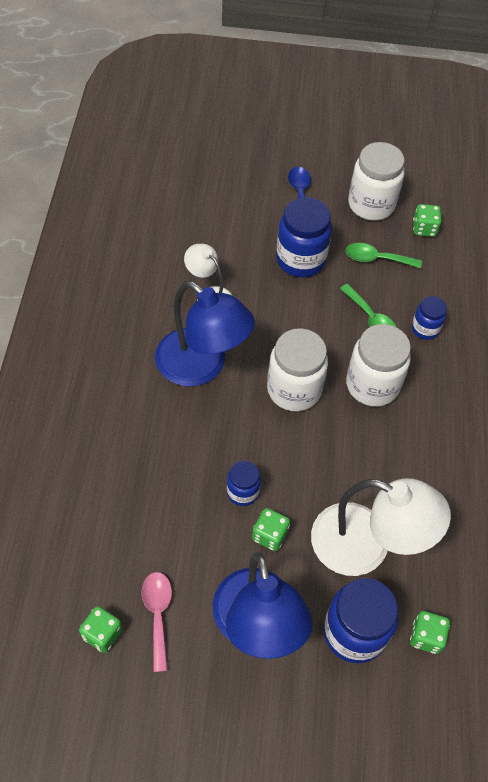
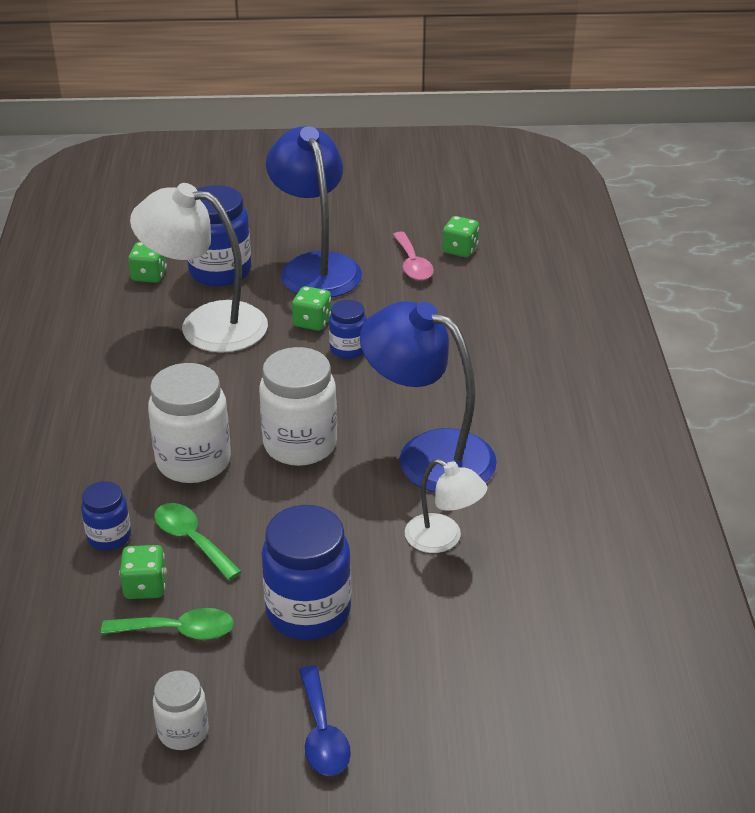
camera: 175 degrees right, 20 degrees down
(371, 204) = (183, 731): white jar -> white jar, size x0.55
(424, 229) = (86, 697): green dice -> green dice (145, 586)

